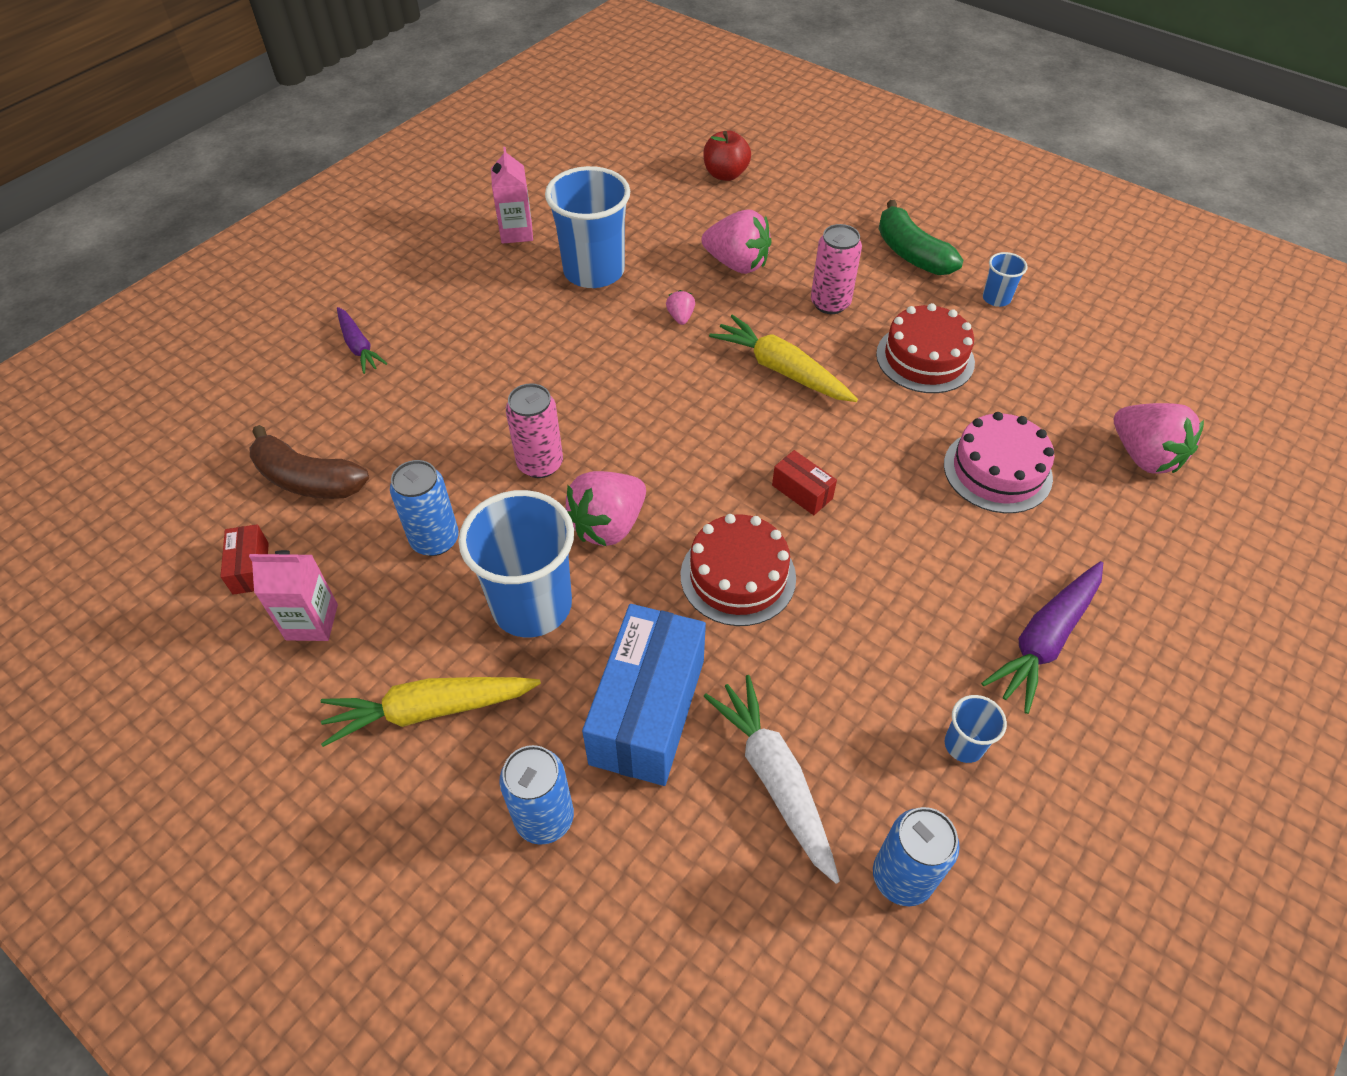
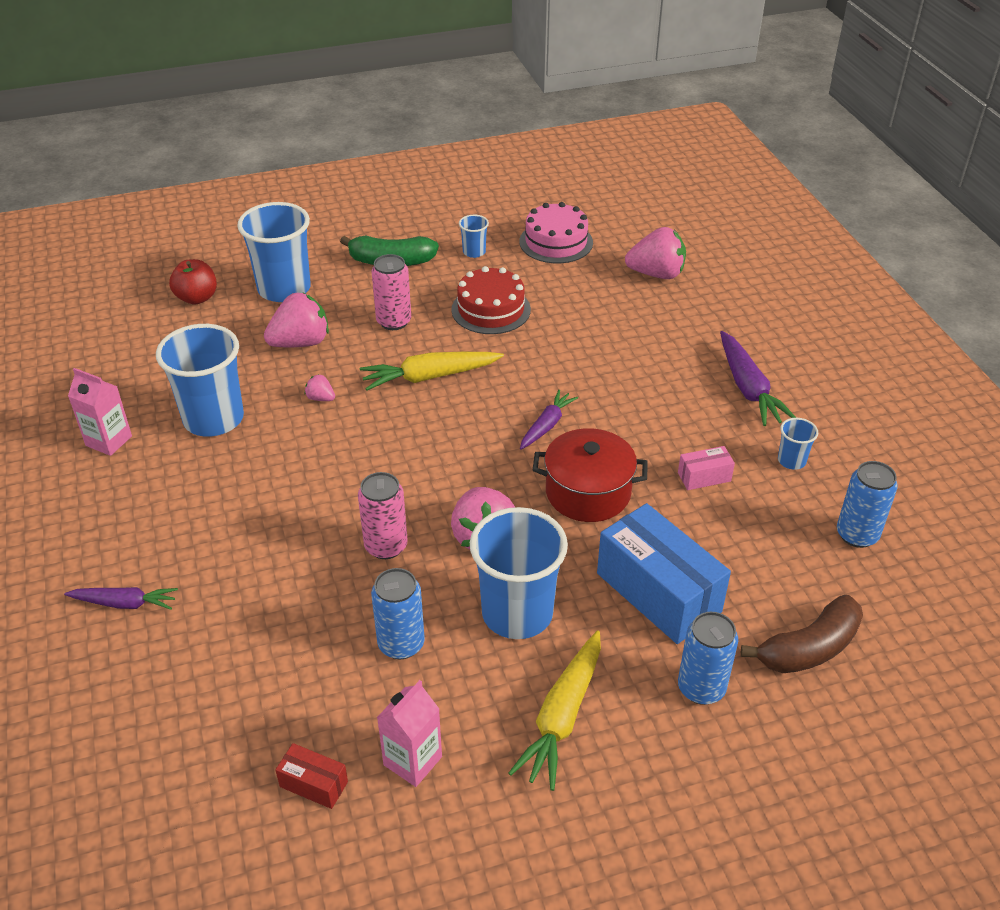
camera: 55 degrees left, 10 degrees down
(308, 480) = (251, 703): brown banana -> brown banana (809, 648)
(738, 576) = (588, 492): red cake -> red pot
(774, 779) = (754, 556): white carrot -> none
(794, 213) = (284, 289): none -> blue cup
(802, 492) = (546, 425): red box -> purple carrot
(854, 668) = (704, 477): none -> pink box
(997, 471) = (612, 334): pink cake -> pink cake (556, 242)

